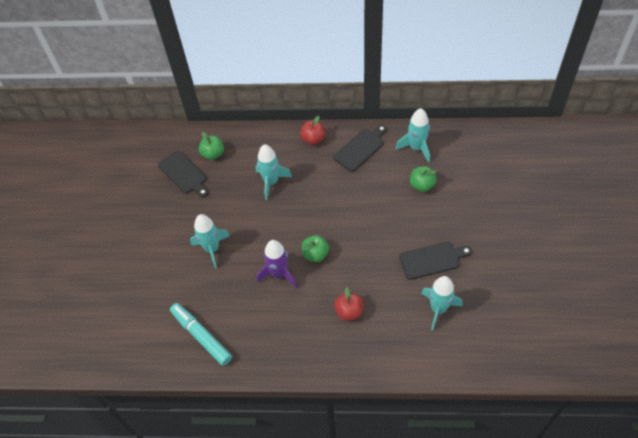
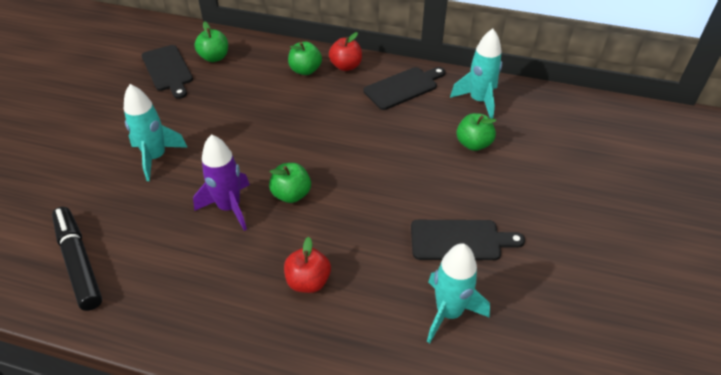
camera: 10 degrees right, 10 degrees down
(201, 336) = (79, 262): turquoise marker -> black marker
(271, 182) = (271, 100): turquoise rocket -> none
(285, 150) = (305, 70): none -> green apple

